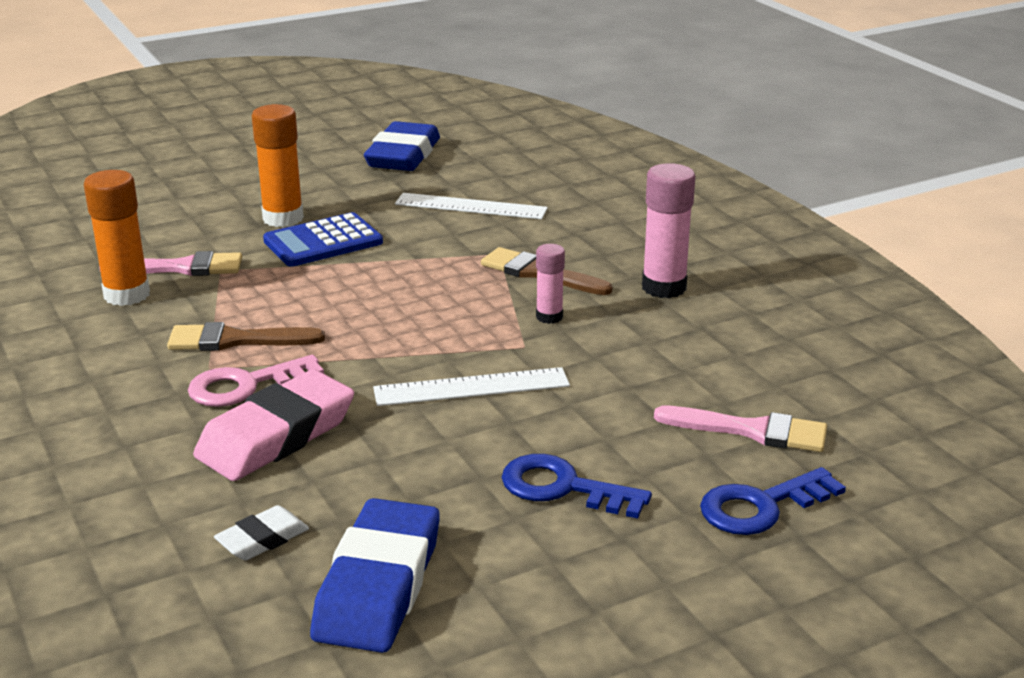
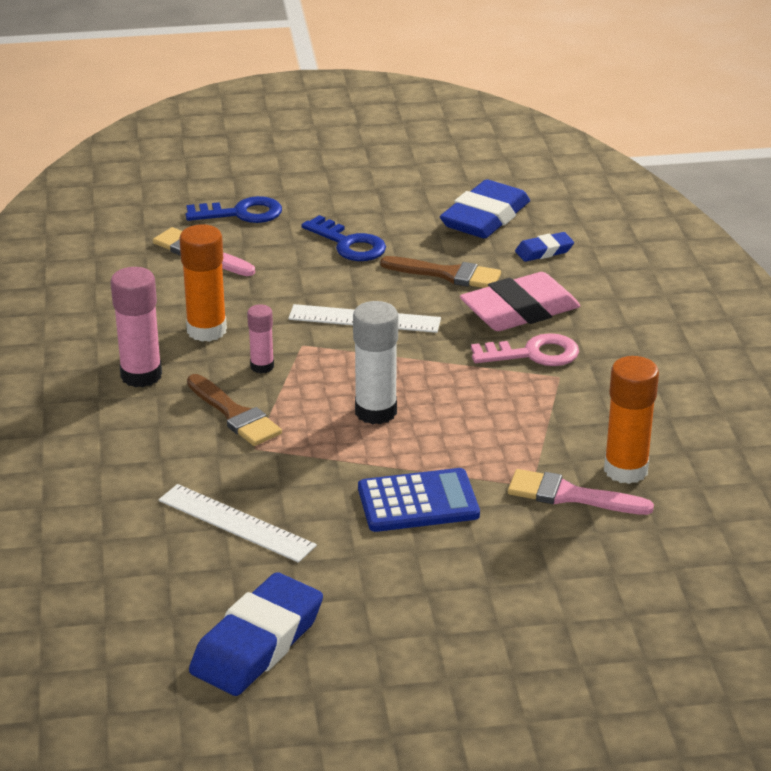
camera: 160 degrees left, 5 degrees up
(235, 340) = (533, 397): brown brush -> brown brush (448, 274)
(263, 539) = (544, 251): white eraser -> blue eraser
(283, 218) = (448, 550): orange glue stick -> orange glue stick (206, 330)
(400, 299) = (376, 412): none -> white glue stick

